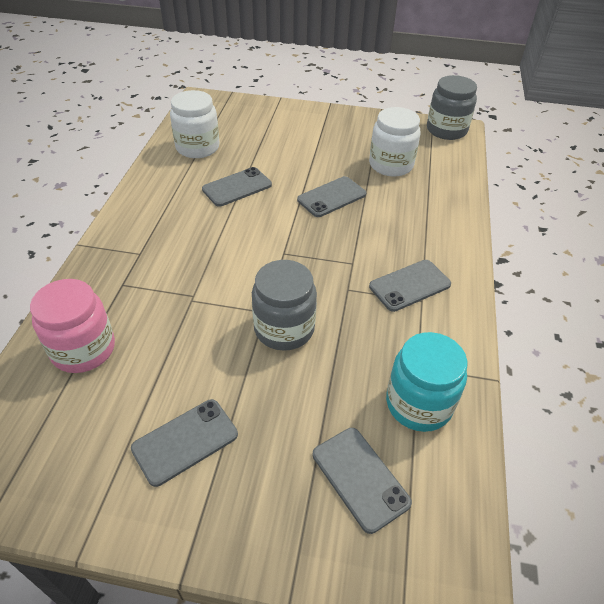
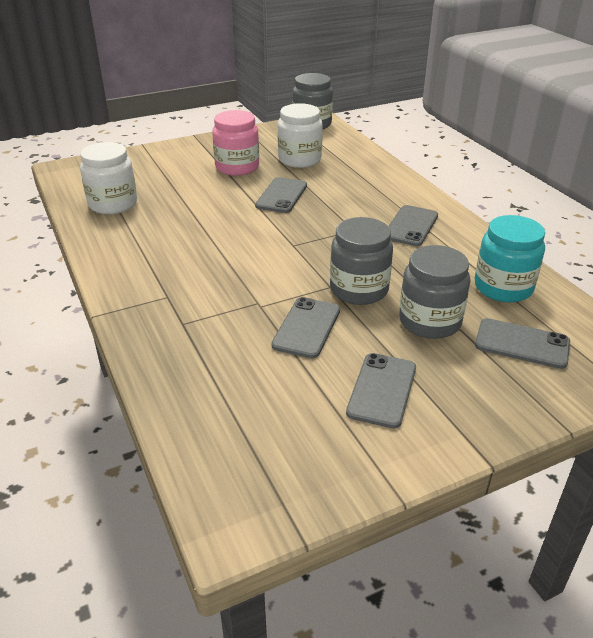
camera: 35 degrees left, 10 degrees down
(83, 349) = (213, 381): pink jar -> pink jar (237, 167)
(237, 187) = (191, 218): grey phone -> grey phone (306, 327)
(305, 398) = (429, 321): none -> grey jar

